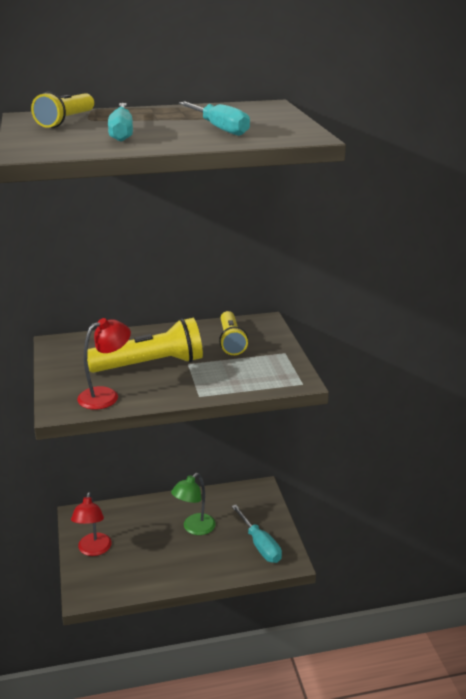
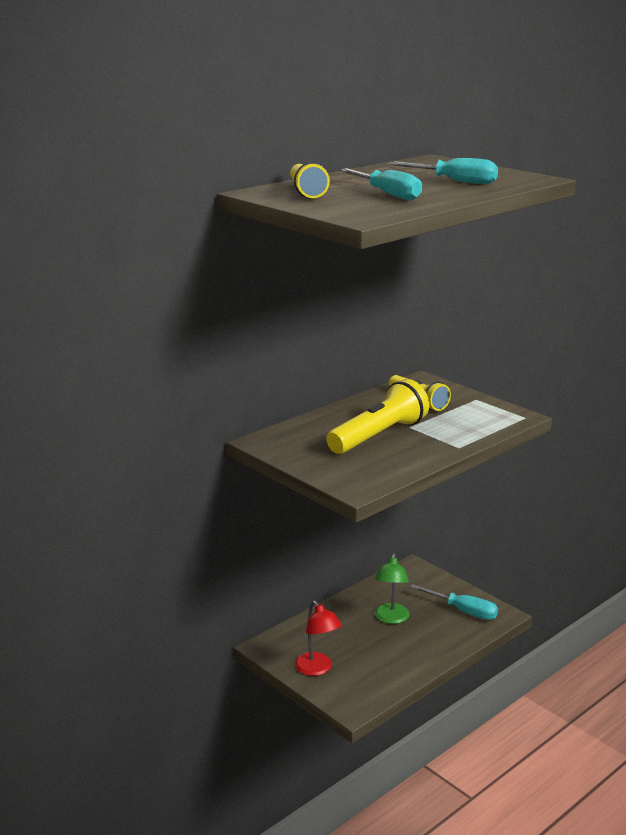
camera: 30 degrees left, 5 degrees down
(106, 395) = (380, 468): red lamp -> none

